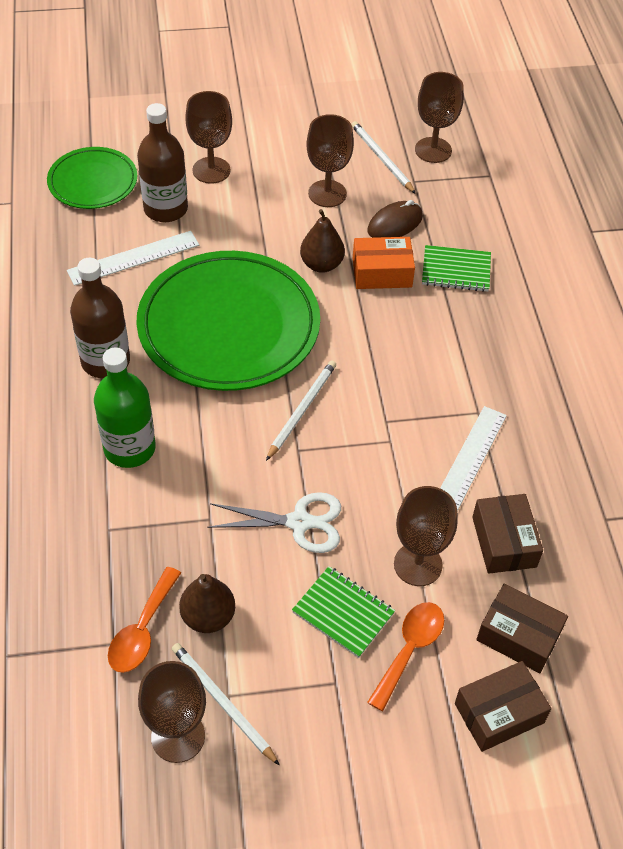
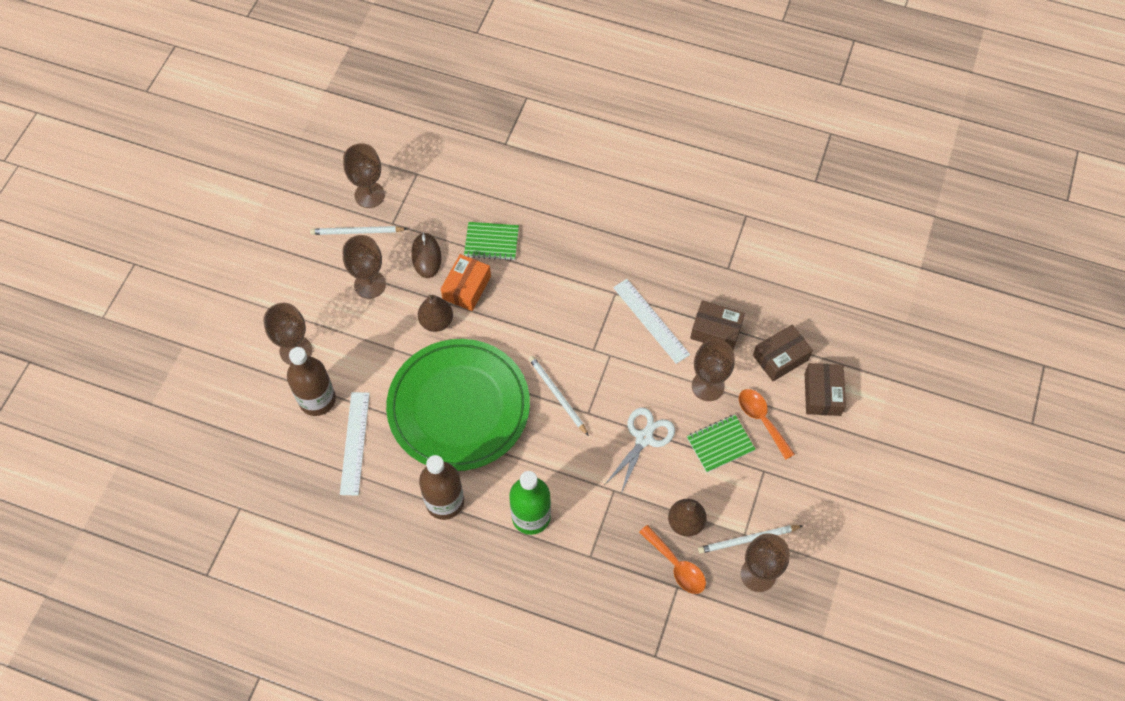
camera: 60 degrees left, 10 degrees up
(93, 182) = (254, 439): green plate -> none
(456, 270) = (491, 242): green notebook -> green notebook turned 60 degrees clockwise

